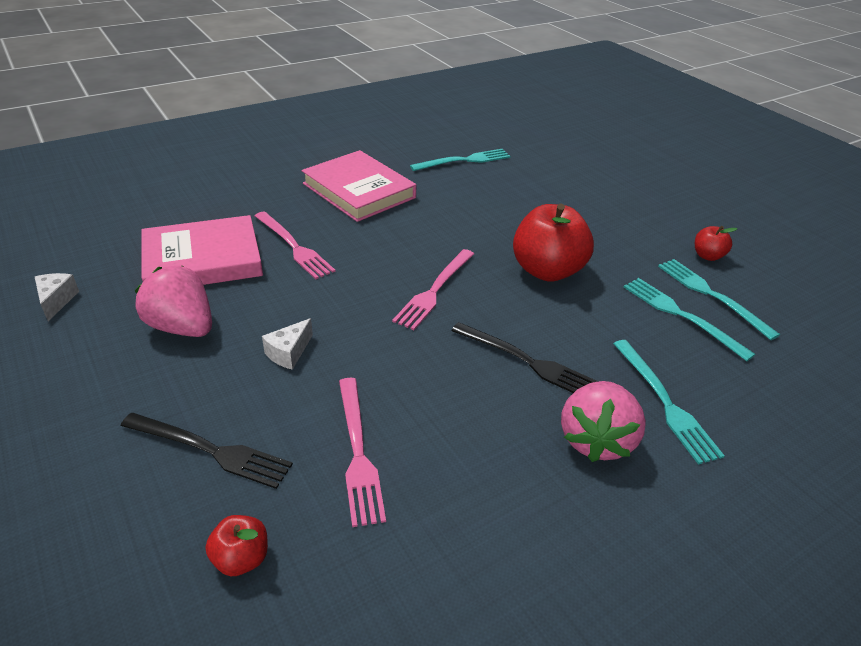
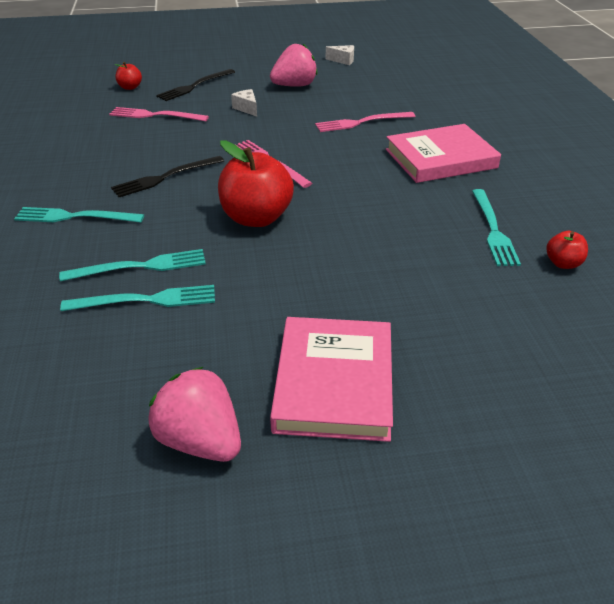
camera: 115 degrees right, 0 degrees up
(203, 260) = (362, 94): pink book -> pink book (334, 382)
(595, 439) = (82, 180): pink strawberry -> pink strawberry (200, 440)
(707, 256) = (202, 333): red apple -> red apple (563, 263)

